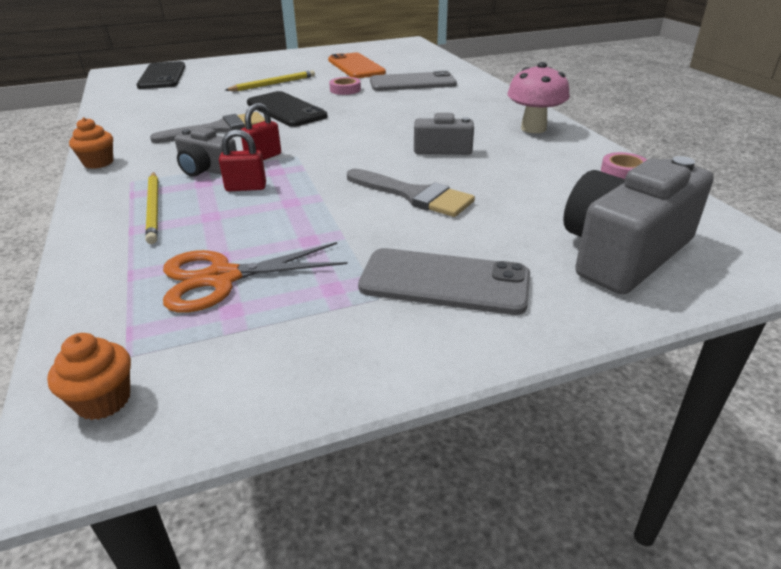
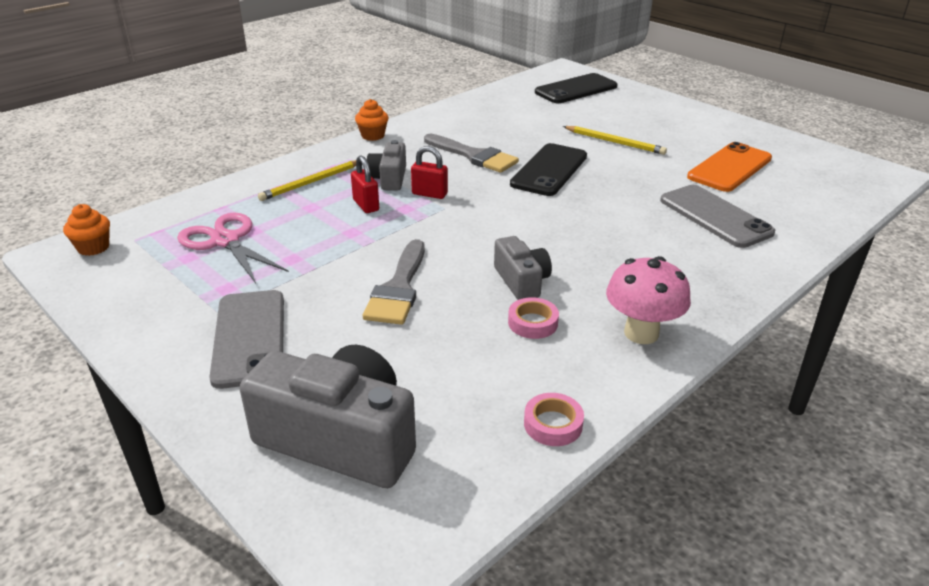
camera: 65 degrees right, 0 degrees up
(222, 278) = (225, 241): orange scissors -> pink scissors
(345, 90) = (642, 183): pink tape -> pink tape (533, 323)

